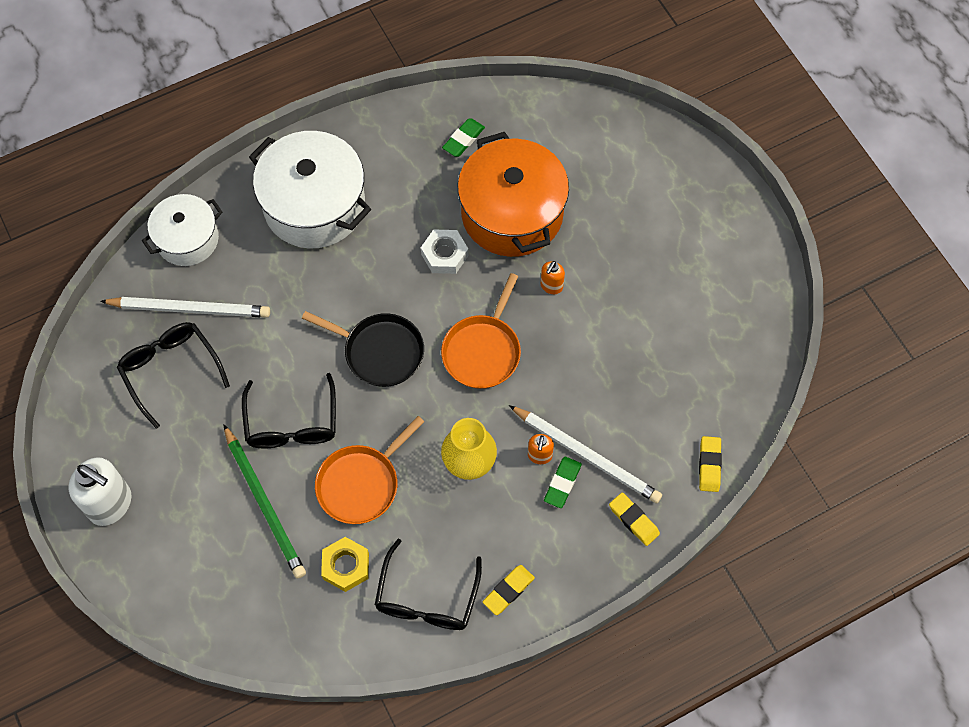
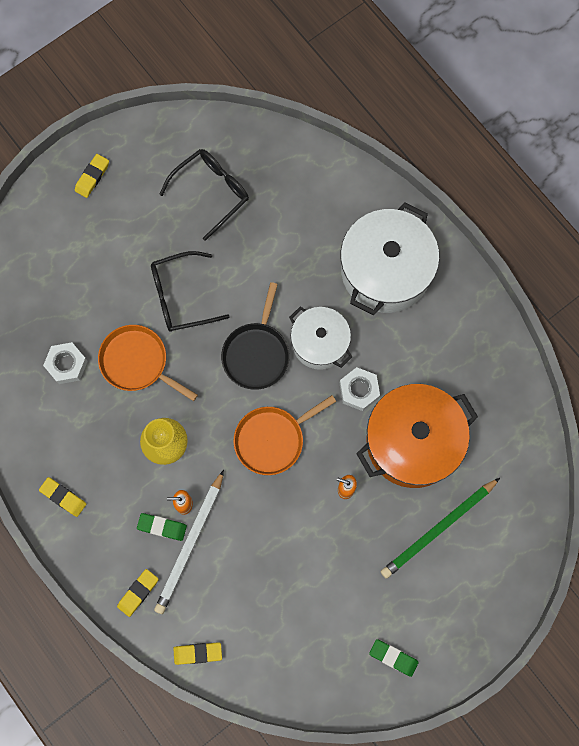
camera: 80 degrees right, 10 degrees up
(111, 504) = (92, 177): white soap dispenser -> yellow eraser
(187, 239) = (332, 176): white pot -> white pot (319, 343)
(190, 309) = (268, 193): white pencil -> none
(264, 504) = (109, 291): green pencil -> green pencil (438, 529)
(346, 566) = (67, 364): yellow nut -> white nut
(427, 598) = (49, 433): black glasses -> none
(463, 139) = (480, 385): green eraser -> green eraser (393, 657)
(483, 351) = (272, 439): orange pan -> orange pan turned 45 degrees counterclockwise

